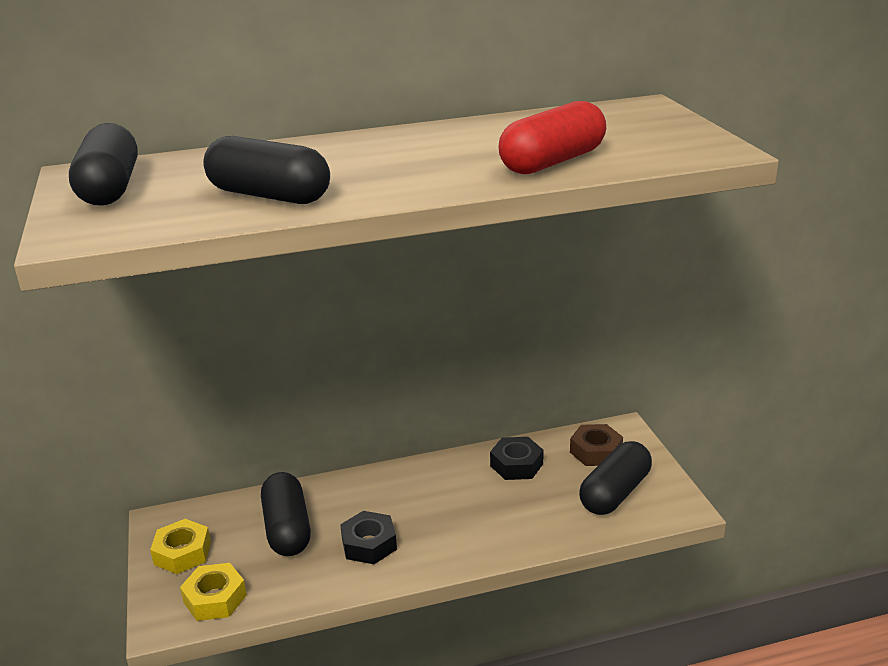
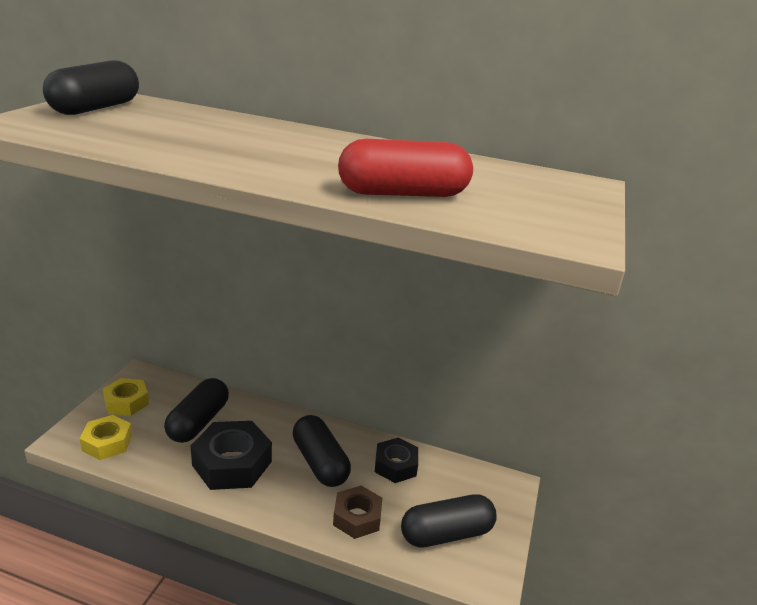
camera: 30 degrees right, 0 degrees up
(269, 196) = (161, 143): black capsule -> black capsule (320, 462)
(369, 544) = (232, 463): black nut -> black nut, size x1.59
(596, 451) = (468, 490): brown nut -> brown nut (357, 517)

